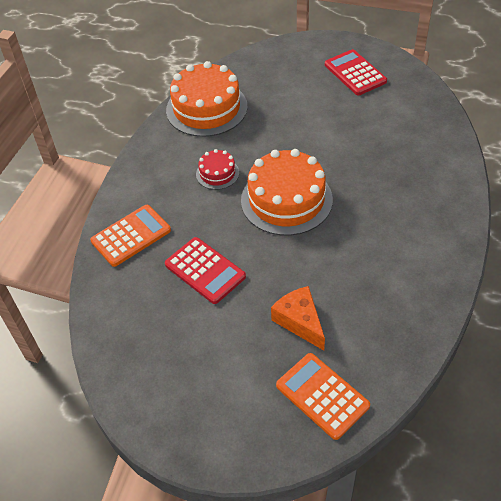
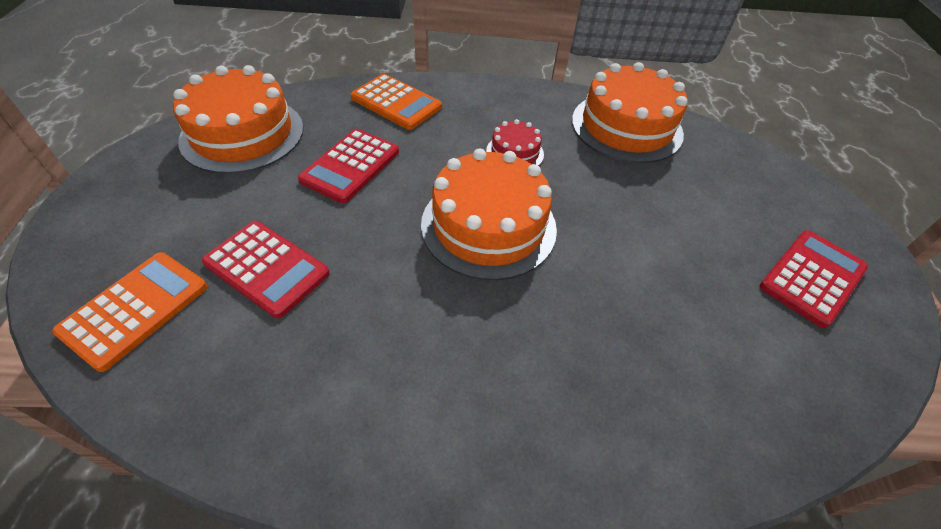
camera: 70 degrees right, 0 degrees up
(140, 345) = (242, 134): none -> orange cake
(300, 321) = (267, 268): orange cheese -> red calculator

